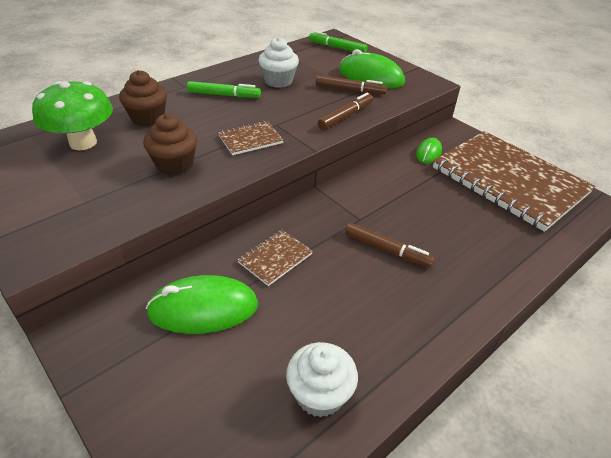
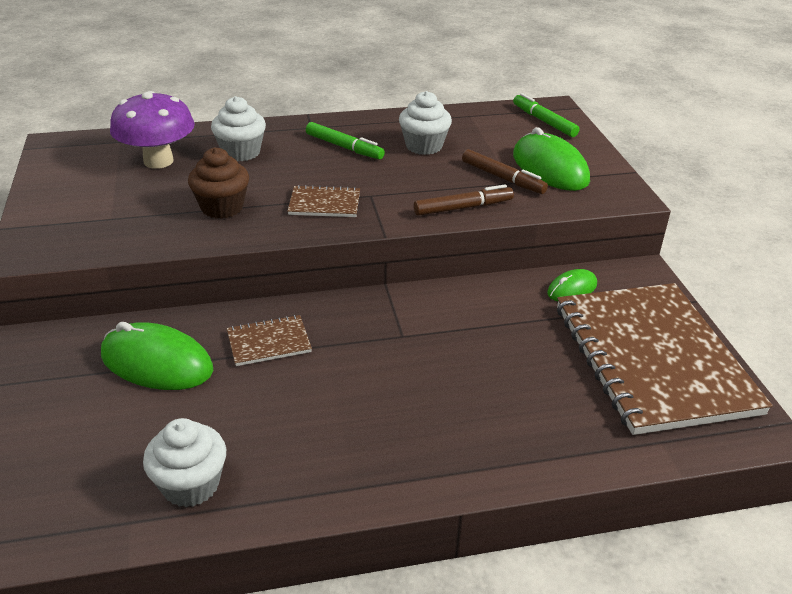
camera: 30 degrees right, 5 degrees down
(83, 143) = (158, 161): green mushroom -> purple mushroom
(148, 118) = (241, 152): brown cupcake -> white cupcake
(387, 250) = (400, 379): brown marker -> none

